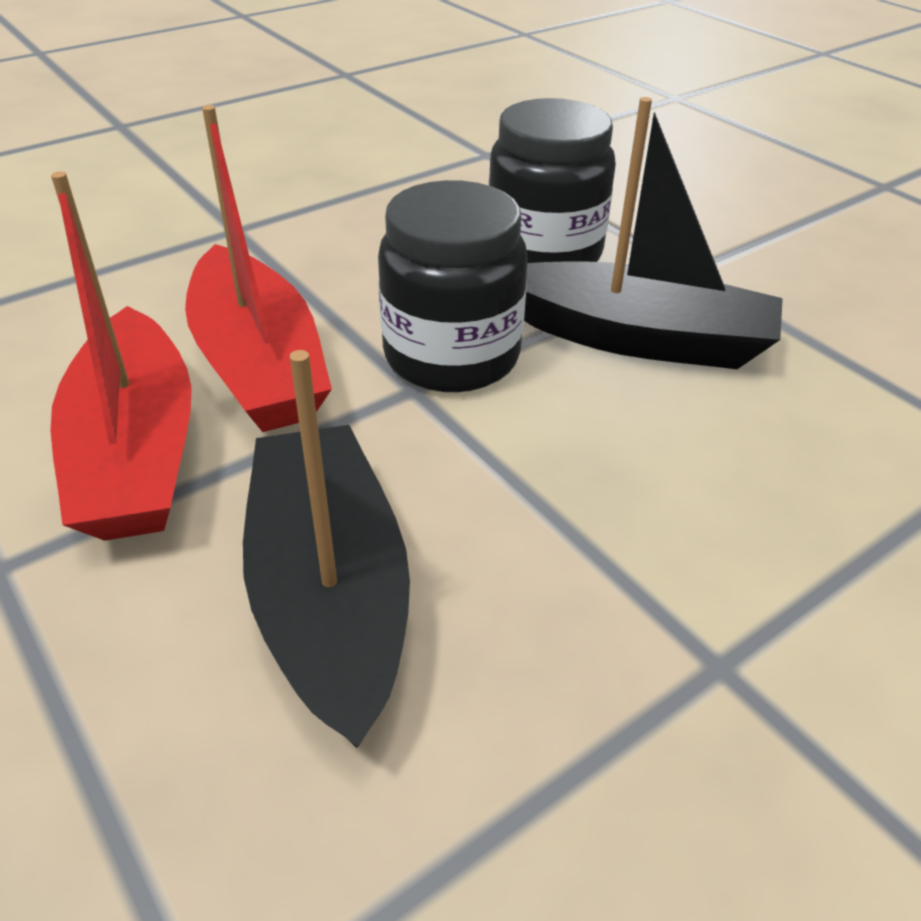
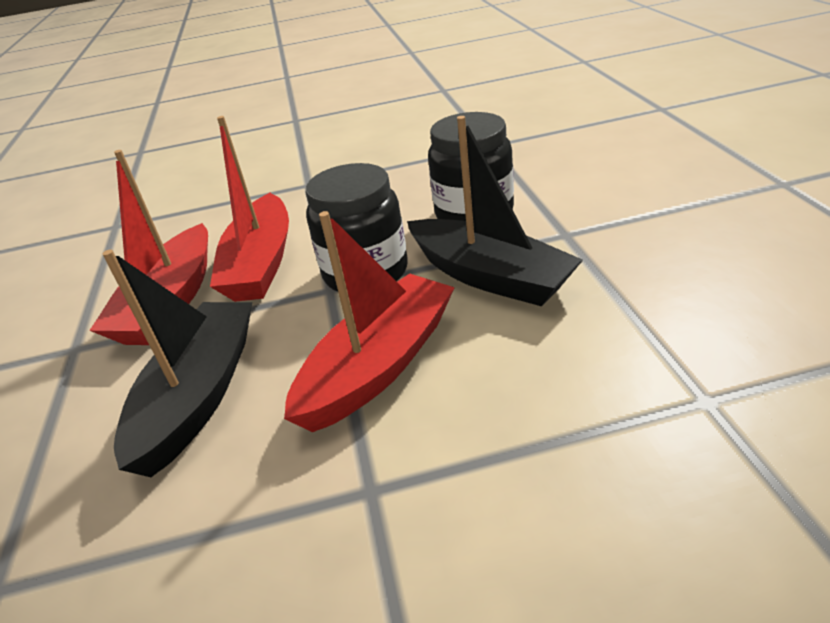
camera: 30 degrees right, 5 degrees down
(586, 488) = (379, 365): none -> red boat

